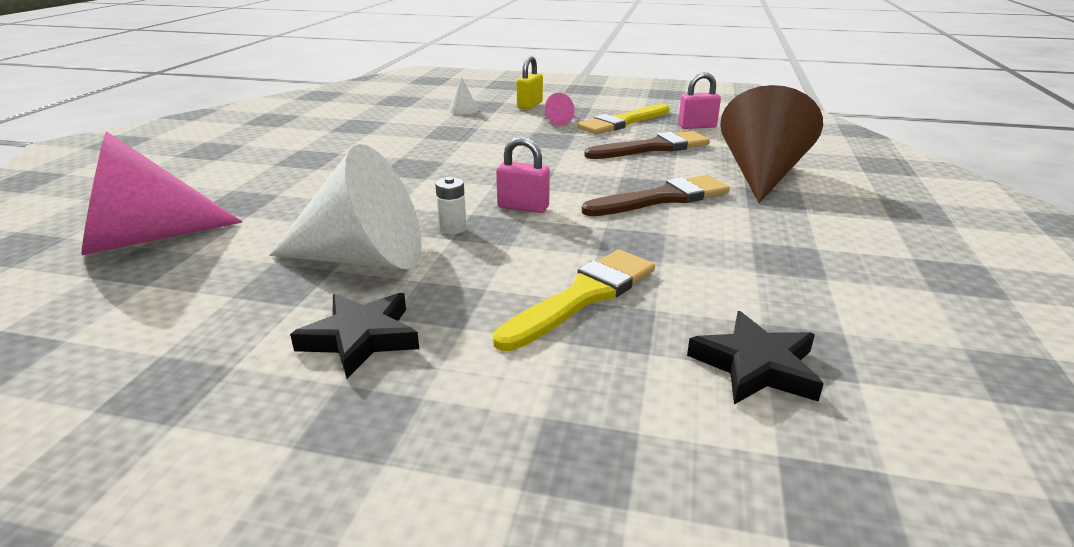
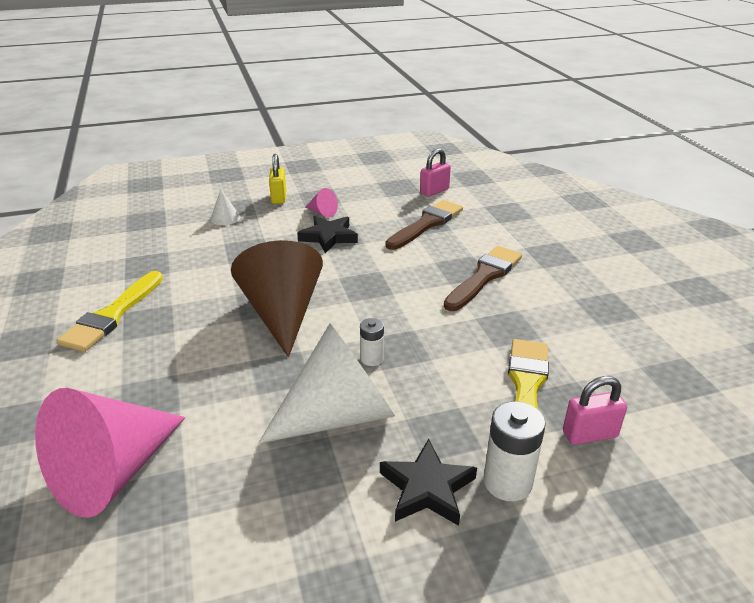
camera: 30 degrees left, 5 degrees up
(448, 364) = (507, 482): none -> white battery
(523, 207) = (399, 318): pink padlock -> pink padlock (589, 434)
(622, 122) = (375, 200): yellow brush -> yellow brush (112, 315)
(756, 366) = (667, 402): black star -> black star (329, 237)
(761, 175) = (523, 232): brown cone -> brown cone (282, 314)

